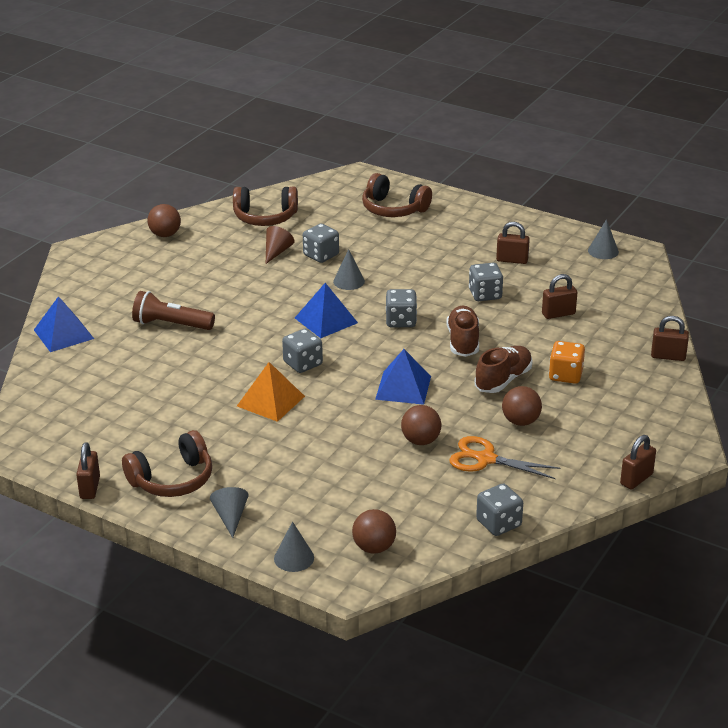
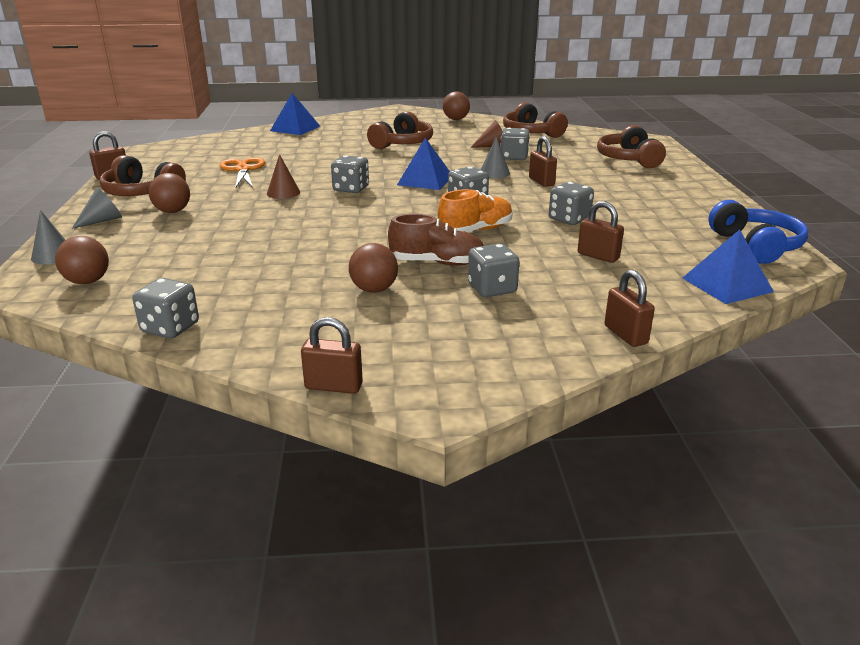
camera: 55 degrees right, 5 degrees down
(171, 325) = (346, 146): brown flashlight -> none
(206, 293) = (402, 144): none -> brown headphones
(270, 401) = (283, 193): orange pyramid -> brown cone
(403, 387) = (364, 228): blue pyramid -> blue pyramid (726, 284)
(421, 441) = (286, 256): brown ball -> brown ball (172, 211)
(463, 341) = (475, 230): brown shoe -> orange shoe
(486, 459) = (285, 291): orange scissors -> orange scissors (243, 170)
(512, 260) = (648, 214): brown padlock -> brown padlock (541, 181)
(565, 375) = (492, 289): orange dice -> grey dice
(603, 251) = (755, 246): grey cone -> blue headphones

